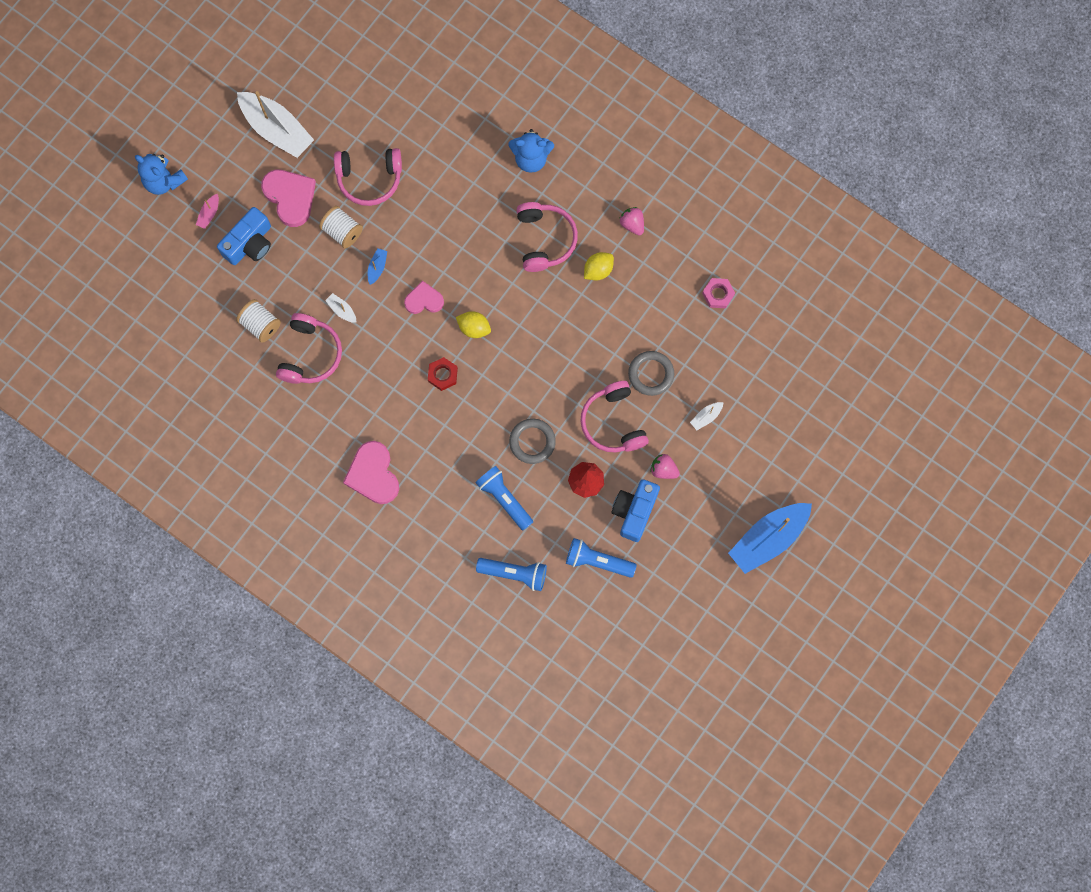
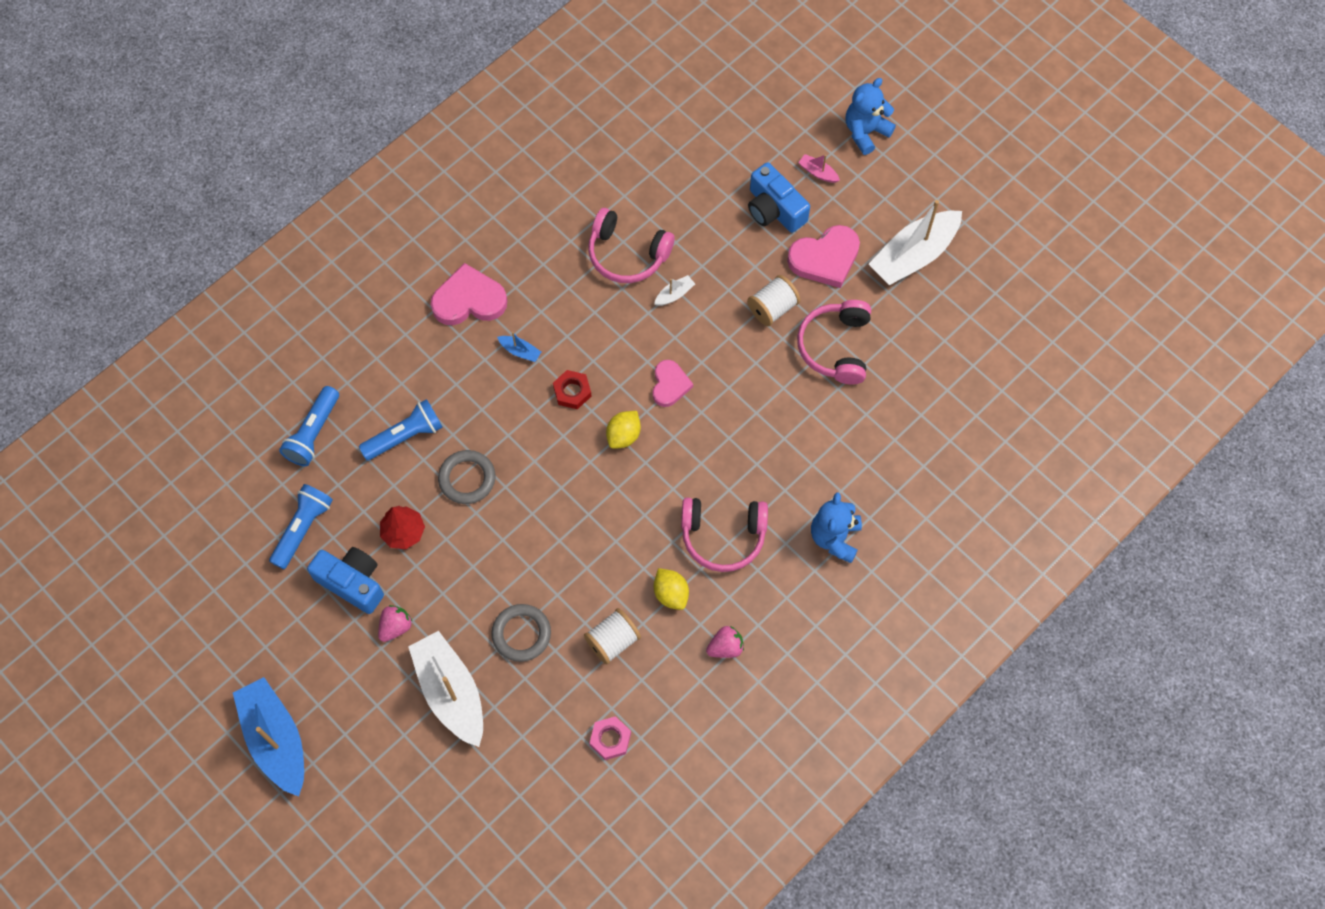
camera: 100 degrees right, 10 degrees down
(261, 325) = (673, 208): white spool -> white spool (612, 641)
(377, 267) = (720, 339): blue boat -> blue boat (520, 351)
(613, 422) = (469, 577): pink headphones -> none
(706, 417) = (450, 692): white boat -> white boat, size x2.43

